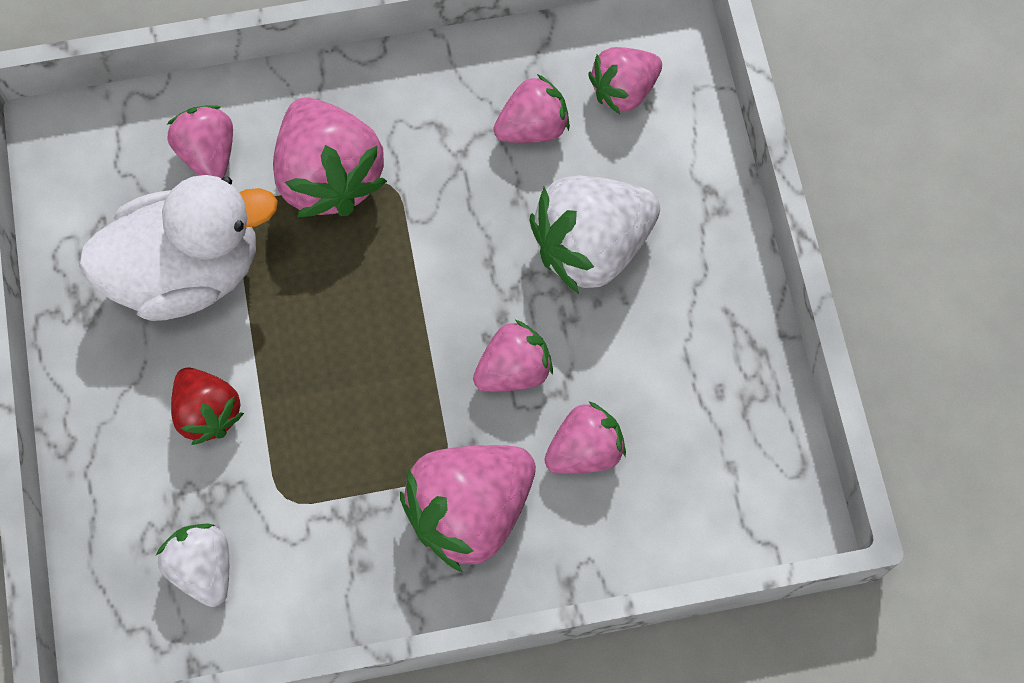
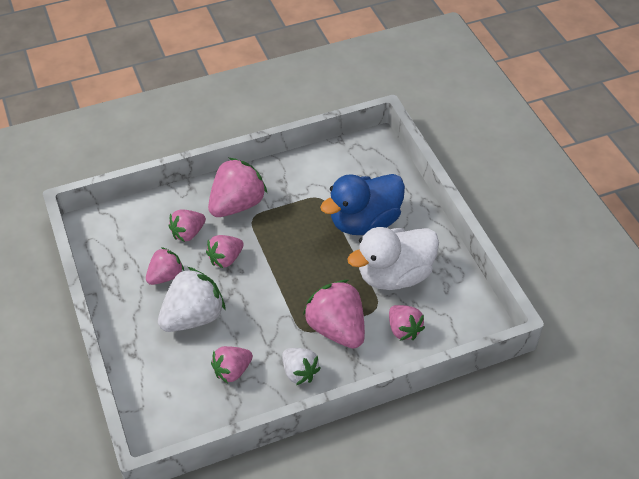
camera: 170 degrees right, 20 degrees down
(203, 568) = (347, 170): white strawberry -> white strawberry (299, 372)
(208, 412) = (364, 222): red strawberry -> blue duck
(624, 90) = (183, 399): pink strawberry -> pink strawberry (165, 276)

